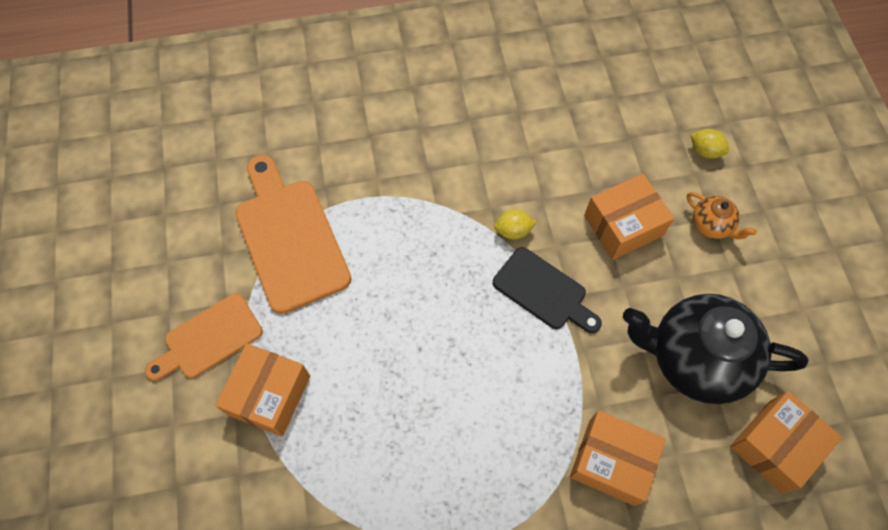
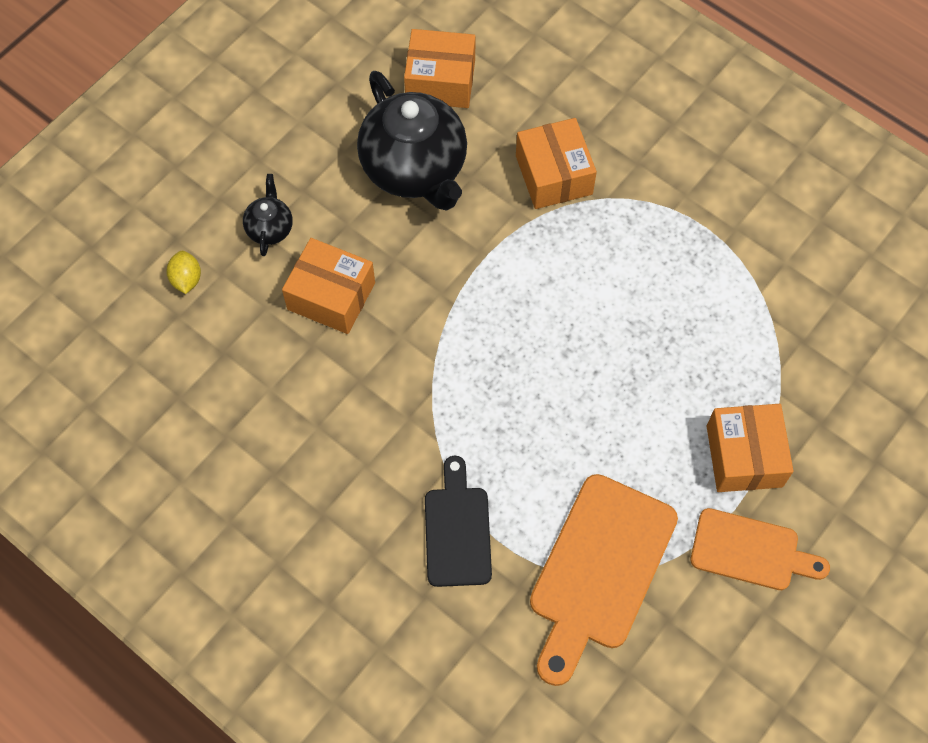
camera: 130 degrees left, 0 degrees up
(269, 395) = (744, 456): orange box -> orange box turned 75 degrees counterclockwise
(513, 231) = (416, 381): yellow lemon -> none
(543, 291) = (454, 315): black cutting board -> black cutting board (457, 530)
(711, 225) = (270, 228): orange teapot -> black teapot

